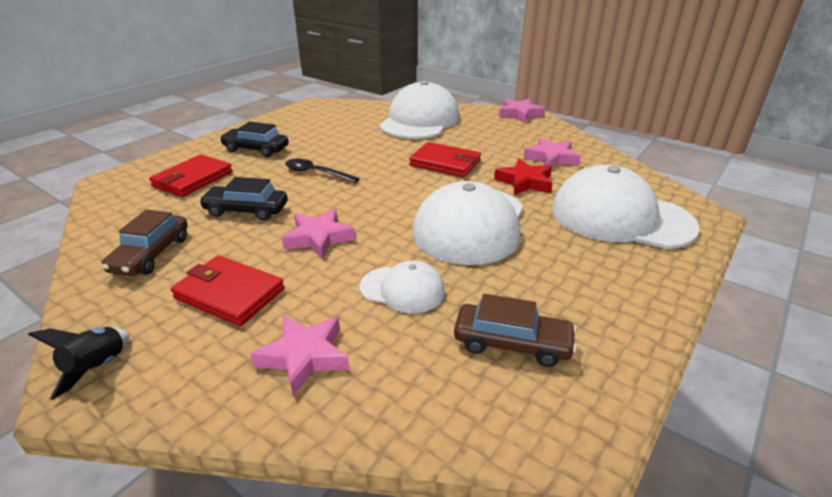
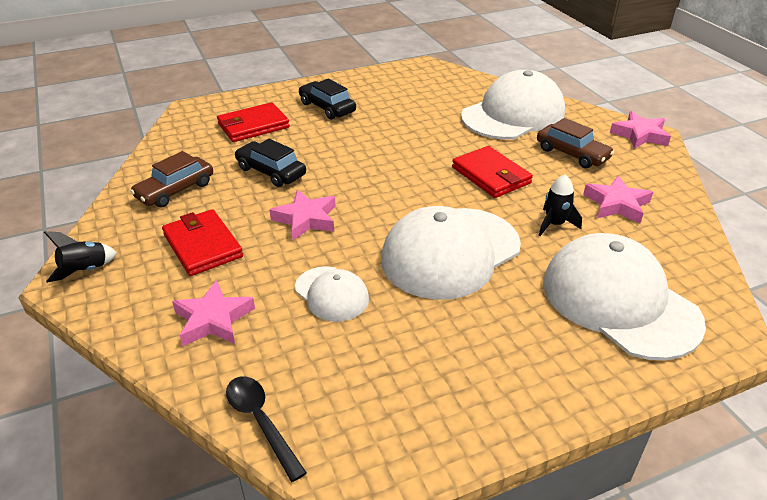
camera: 30 degrees right, 5 degrees up
(316, 173) = (358, 150): black spoon -> black spoon (261, 422)
(512, 343) = (376, 379): brown car -> brown car (572, 154)
(525, 182) = (554, 224): red star -> black rocket

